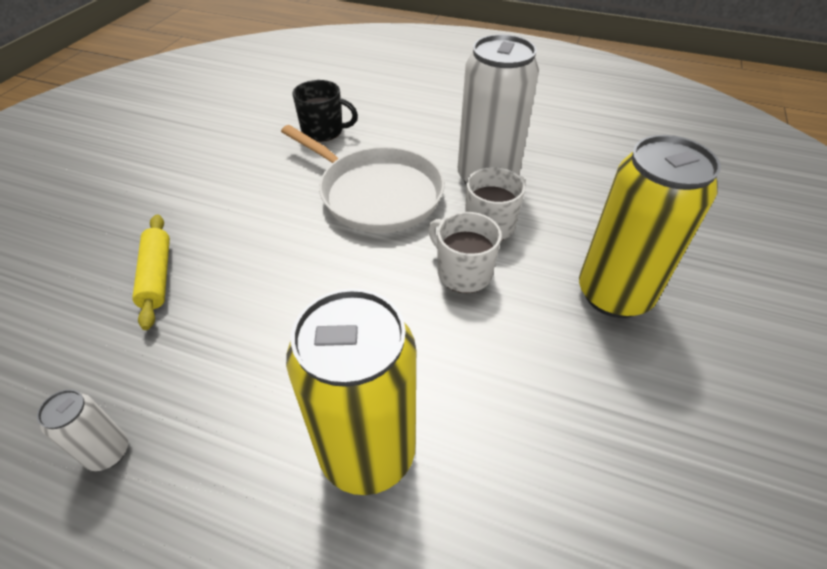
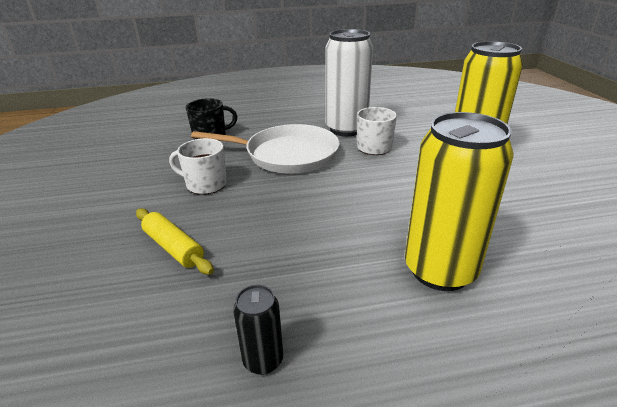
camera: 30 degrees left, 15 degrees down
(108, 452) = (263, 360): white can -> black can
(463, 272) = (386, 172): white mug -> white mug (205, 184)

